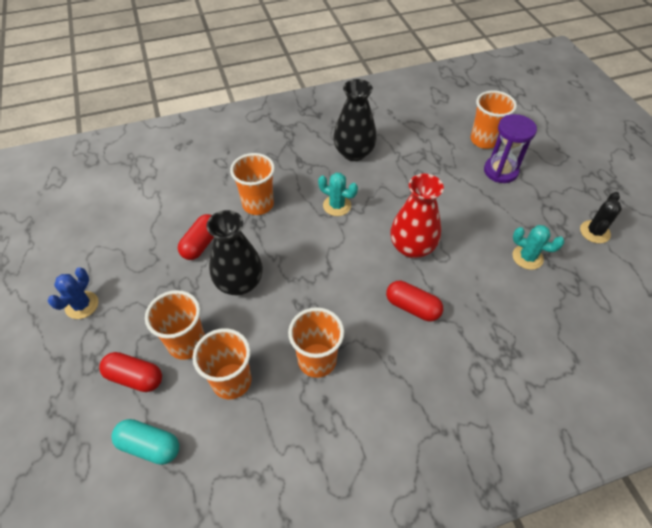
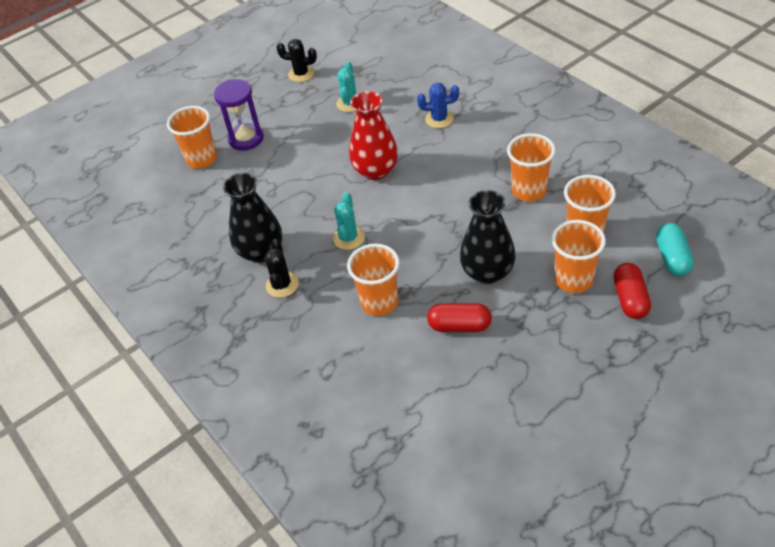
camera: 105 degrees left, 5 degrees down
(82, 305) = (595, 387): blue cactus -> blue cactus (439, 119)
(312, 157) = (282, 285): none -> black cactus
(412, 307) = (441, 153): red capsule -> none

